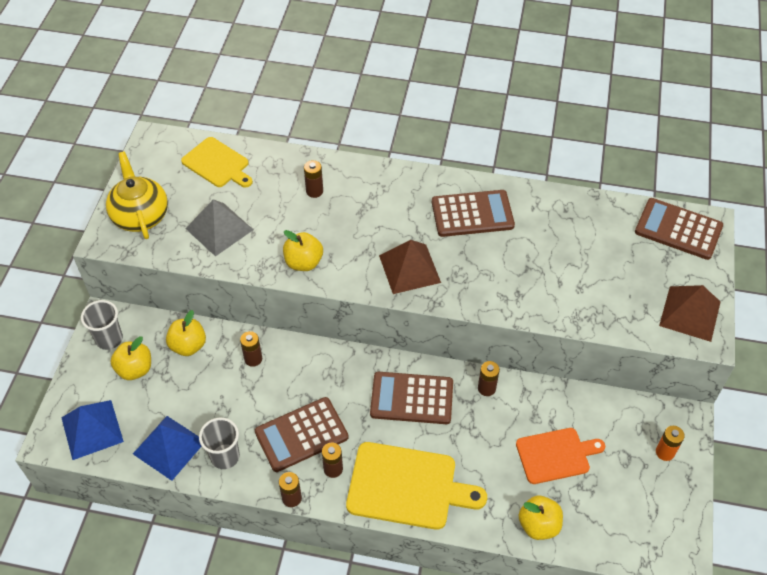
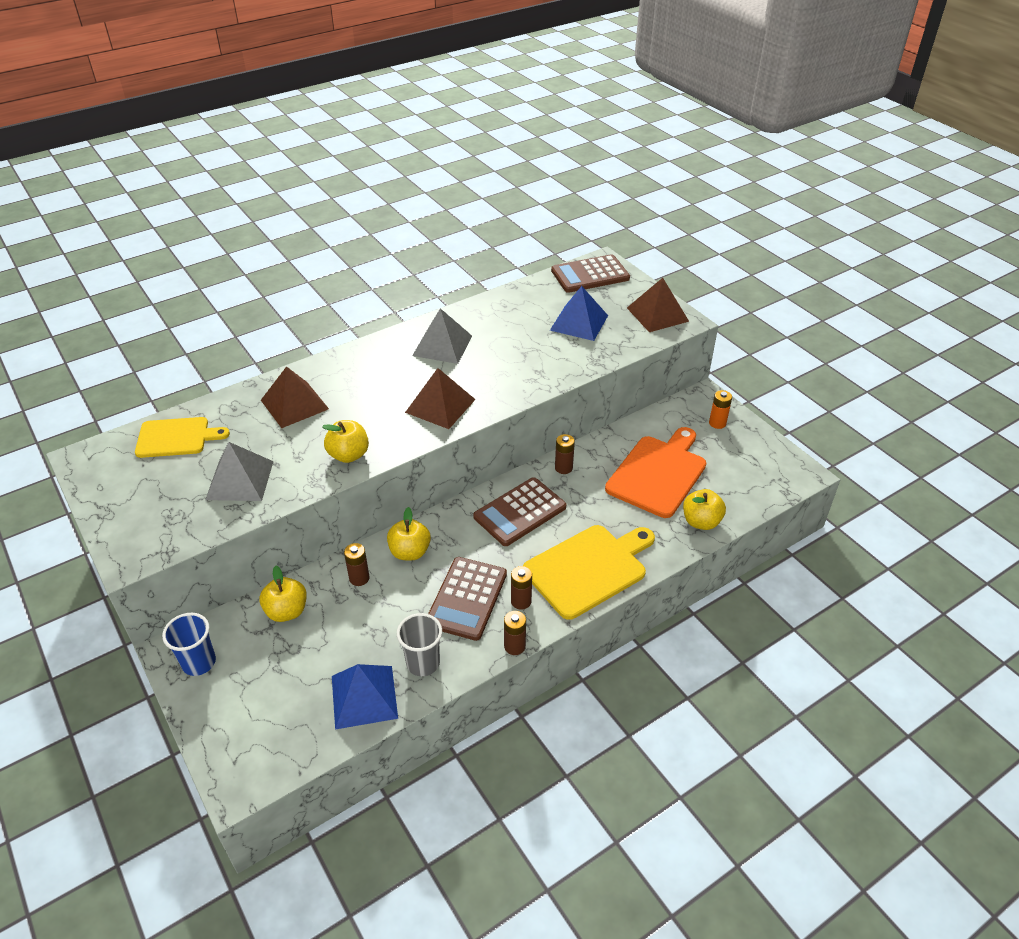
camera: 45 degrees left, 10 degrees down
(92, 429) = (270, 743): blue pyramid -> blue pyramid (579, 322)
(109, 339) = (199, 663): grey cup -> blue cup
(135, 369) = (256, 666): yellow apple -> yellow apple (410, 552)
(140, 216) = (145, 519): yellow teapot -> none
(314, 191) = (294, 404): brown battery -> brown pyramid
(472, 214) = (442, 345): brown calculator -> grey pyramid
(556, 455) = (658, 473): orange cutting board -> orange cutting board, size x1.54

